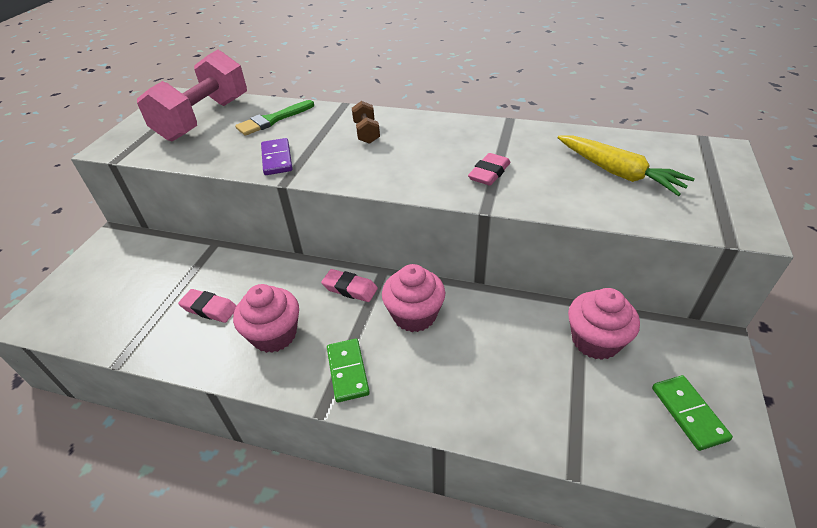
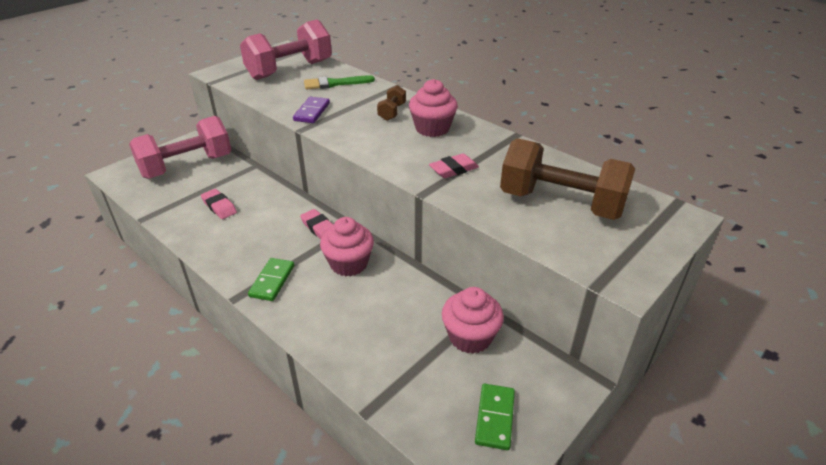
camera: 25 degrees right, 5 degrees down
(126, 274) = (187, 166): none -> pink dumbbell
(274, 335) = (245, 239): pink cupcake -> pink cupcake (432, 128)
(618, 173) = (561, 203): yellow carrot -> brown dumbbell

